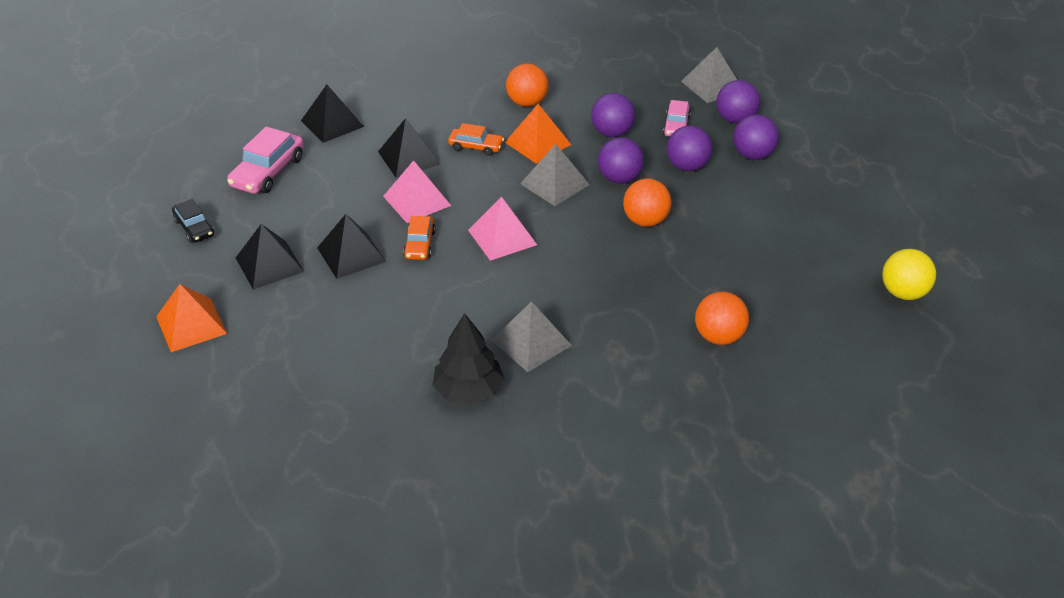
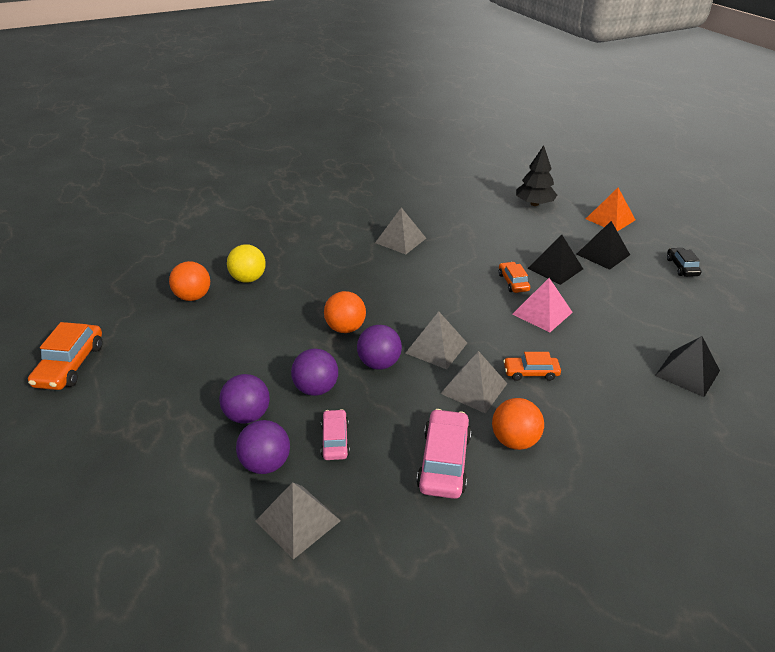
camera: 165 degrees right, 5 degrees down
(194, 228) = (682, 267): black car -> black car turned 45 degrees clockwise
(268, 172) = (684, 315): pink car -> pink car (444, 461)
(409, 158) = (582, 350): black pyramid -> none
(468, 390) = (425, 215): black tree -> black tree (534, 204)
(502, 237) = (455, 297): pink pyramid -> none
(538, 143) = (474, 388): orange pyramid -> grey pyramid
(612, 133) = (403, 416): purple ball -> none
(719, 336) = (279, 260): orange ball -> orange ball (193, 297)
(903, 293) = (136, 307): yellow ball -> yellow ball (248, 279)
(948, 230) = (70, 365): none -> orange car

